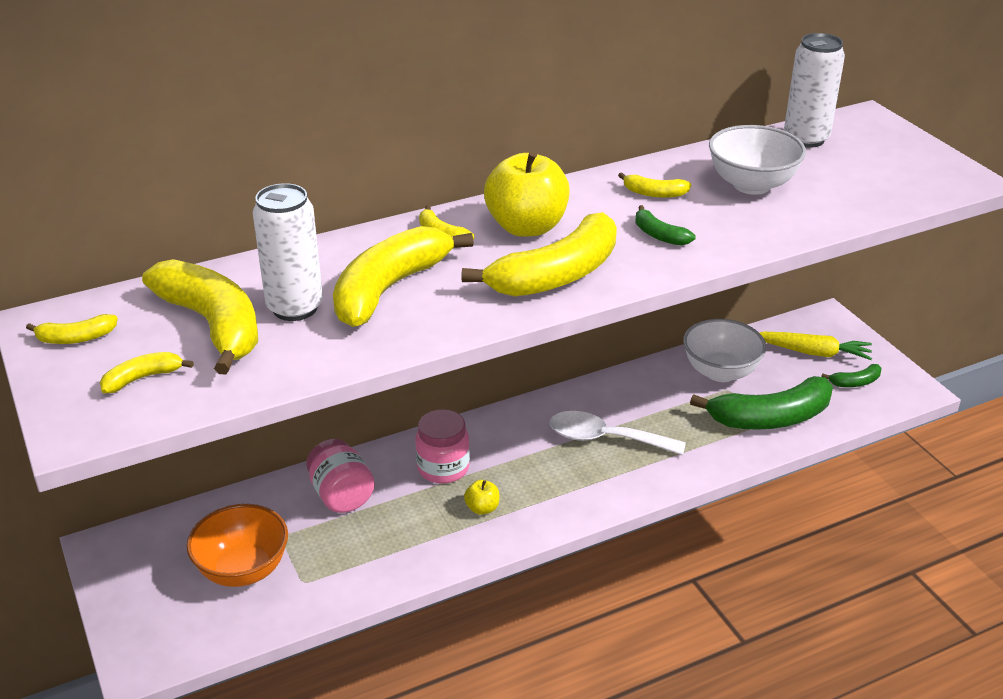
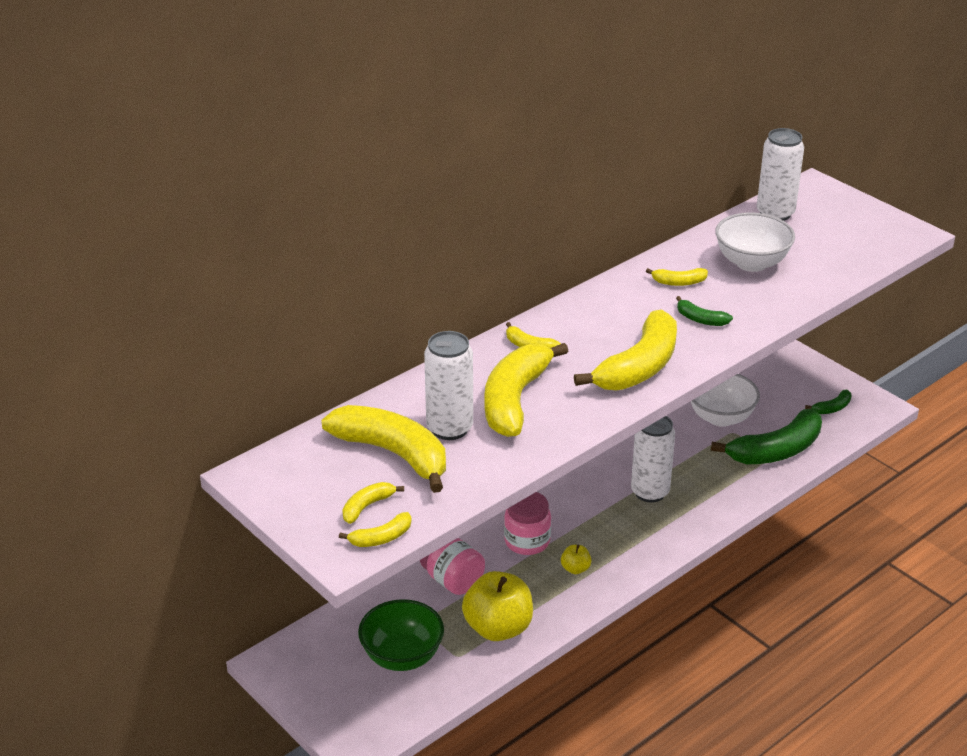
camera: 15 degrees left, 0 degrees up
(76, 338) = (289, 483): yellow banana -> yellow banana (381, 538)
(243, 570) = (402, 656): orange bowl -> green bowl
(526, 227) = (593, 328): yellow apple -> yellow apple (498, 628)
(605, 438) = (650, 492): white spoon -> white can
(812, 352) = (789, 387): yellow carrot -> none

